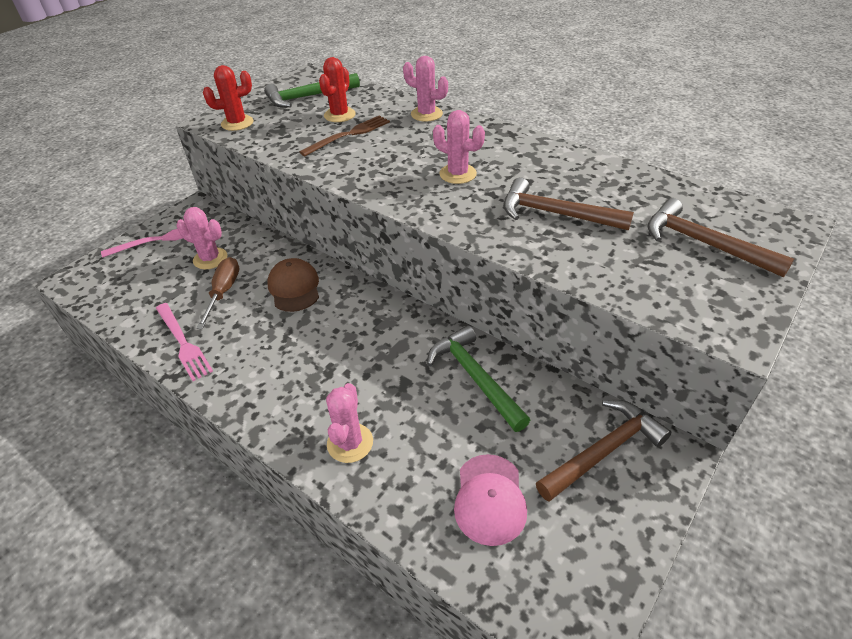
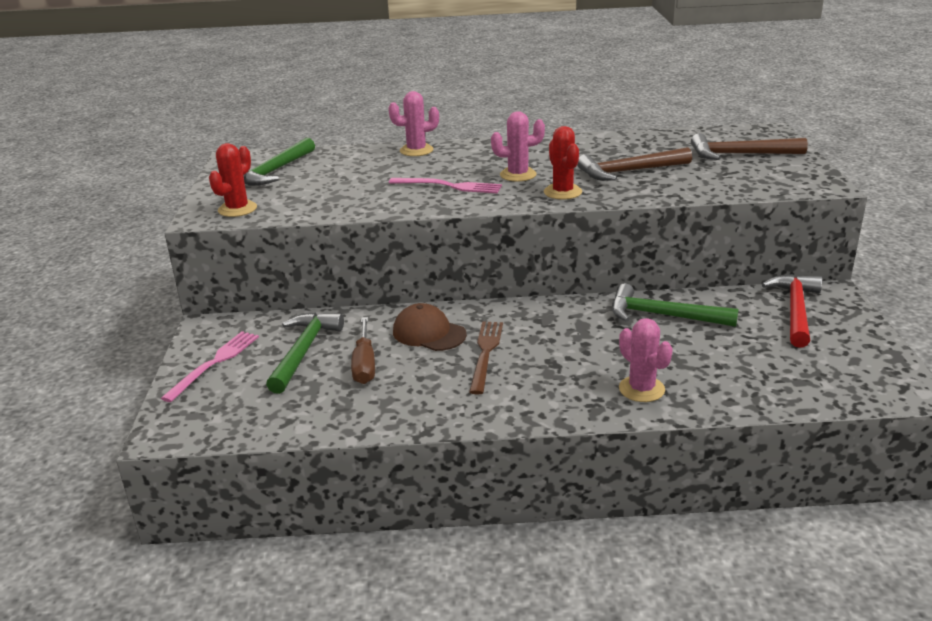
camera: 40 degrees left, 15 degrees down
(183, 342) = (390, 410): pink fork -> pink fork (449, 186)
(210, 259) = (304, 351): pink cactus -> green hammer
(224, 292) = (364, 364): brown screwdriver -> brown screwdriver turned 150 degrees counterclockwise
(339, 115) = (335, 173): red cactus -> red cactus (562, 192)
(348, 135) = (373, 182): brown fork -> brown fork (486, 353)
(490, 499) = (773, 364): pink cap -> none
(604, 451) = (796, 310): brown hammer -> red hammer

